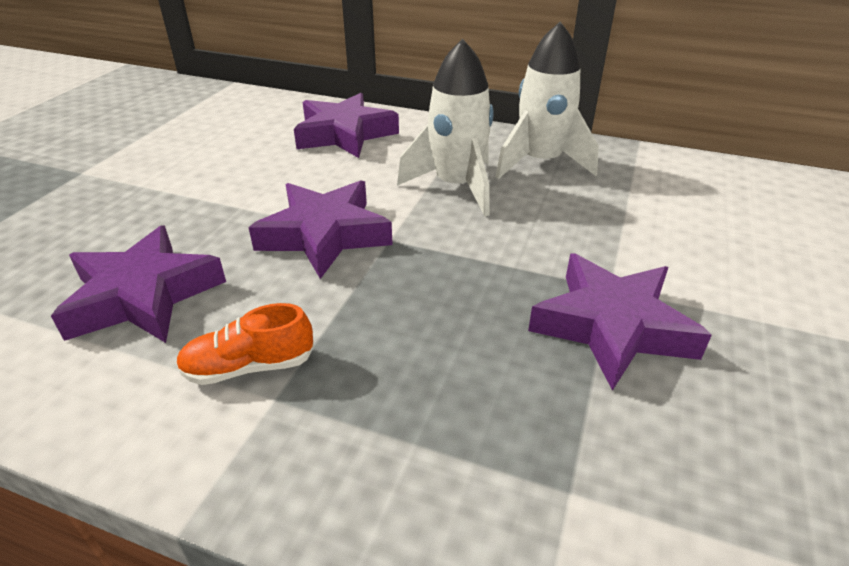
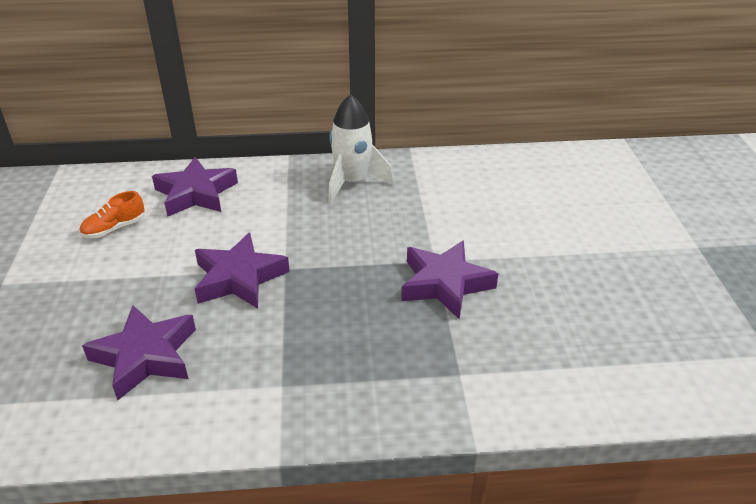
camera: 25 degrees left, 0 degrees up
(249, 367) = (253, 374): orange shoe -> orange shoe (114, 228)
(456, 186) = (306, 216): white rocket -> none

